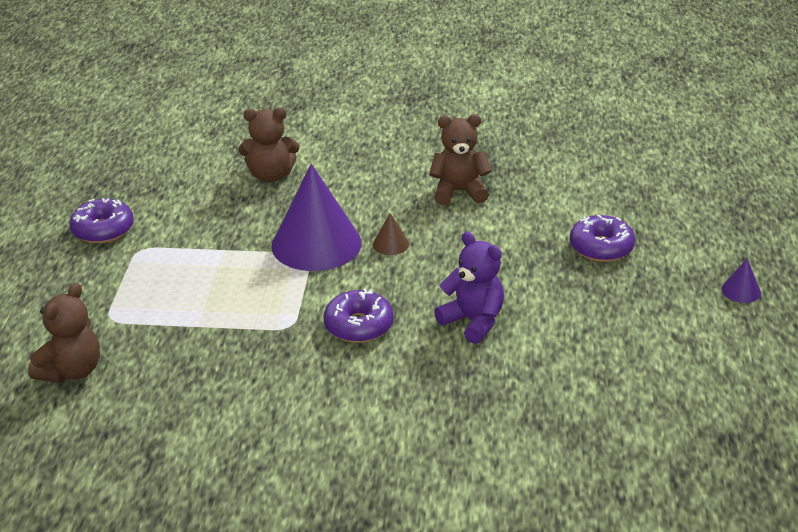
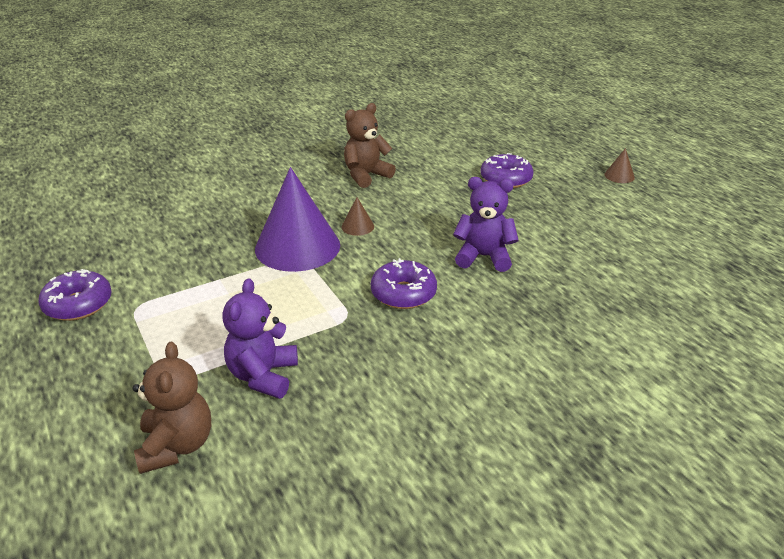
camera: 35 degrees left, 0 degrees up
(176, 347) = (263, 376): none -> purple teddy bear
(271, 176) = (200, 210): brown teddy bear -> none
(741, 291) = (619, 176): purple cone -> brown cone

